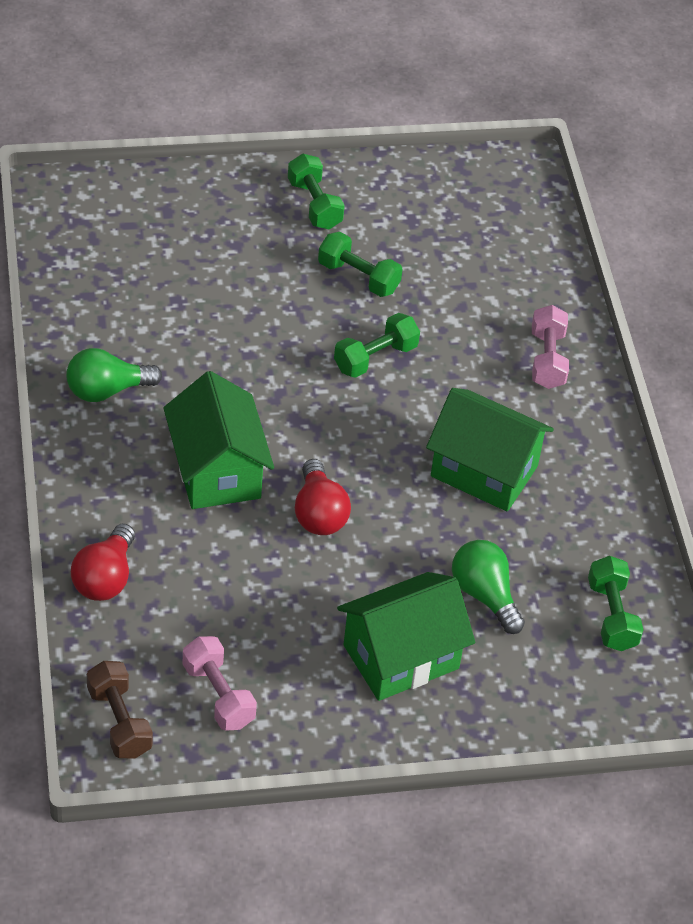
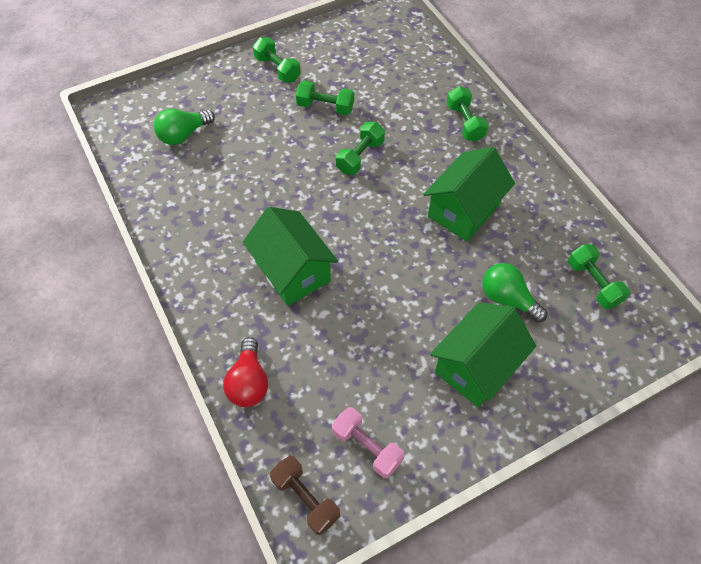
camera: 15 degrees left, 10 degrees up
(107, 390) = (195, 238): green light bulb -> green light bulb (183, 135)
(319, 513) = (373, 278): red light bulb -> none
(484, 471) = (464, 210): green house -> green house turned 60 degrees counterclockwise
(547, 359) = (464, 122): pink dumbbell -> green dumbbell

